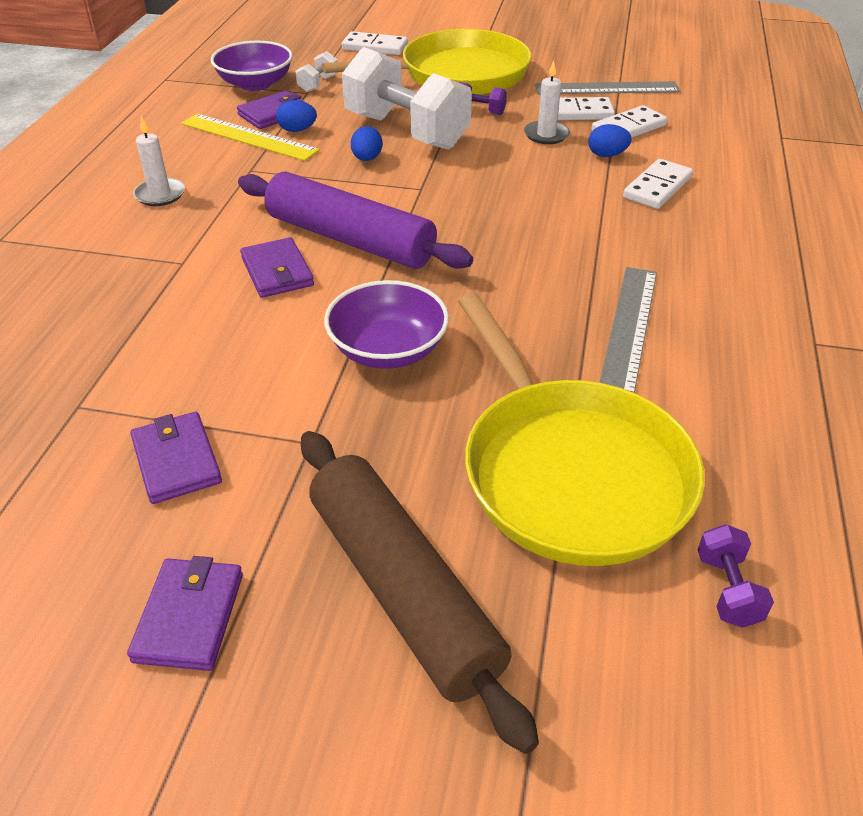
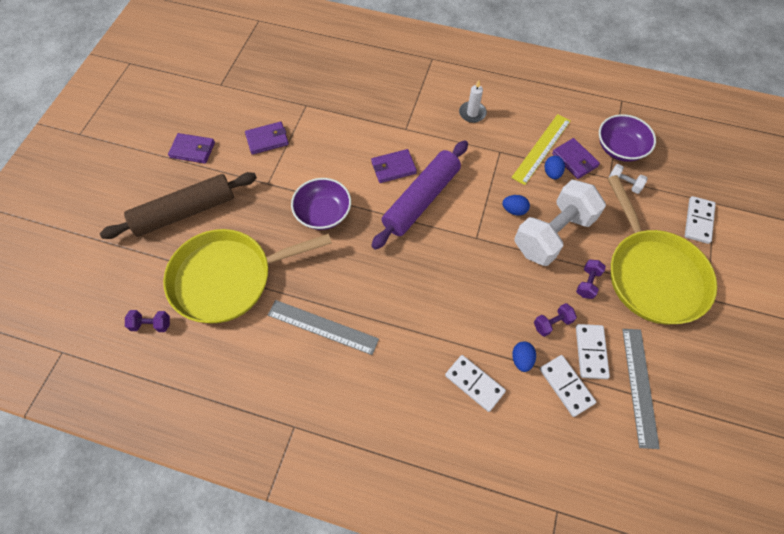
camera: 95 degrees right, 20 degrees up
(546, 135) = (552, 323): white candle -> purple dumbbell

